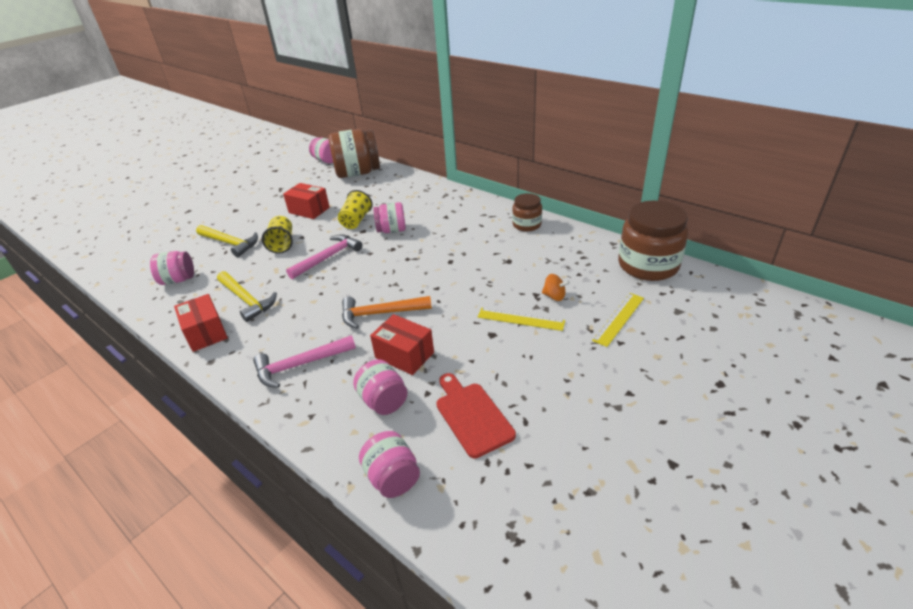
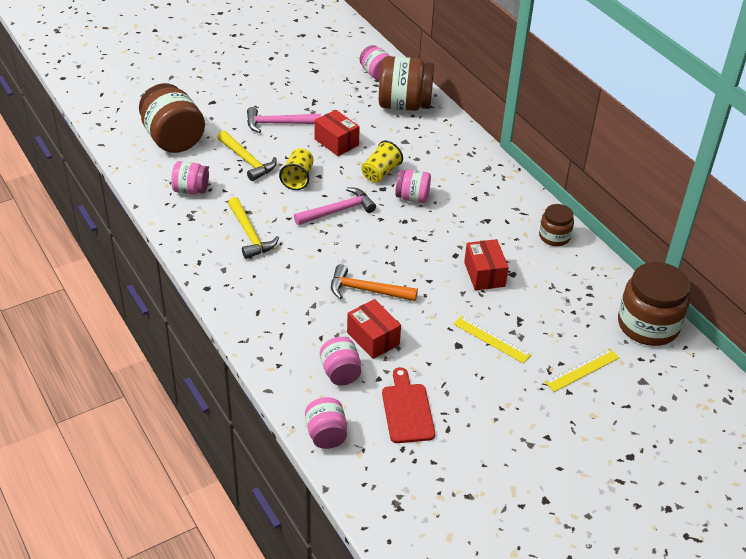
camera: 15 degrees right, 5 degrees up
(154, 245) = (173, 139): none -> brown jar
(206, 333) = (207, 257): red box -> red box (484, 274)
(300, 365) = (281, 317): pink hammer -> pink hammer (278, 124)
(554, 296) = (535, 327): orange spinning top -> none

